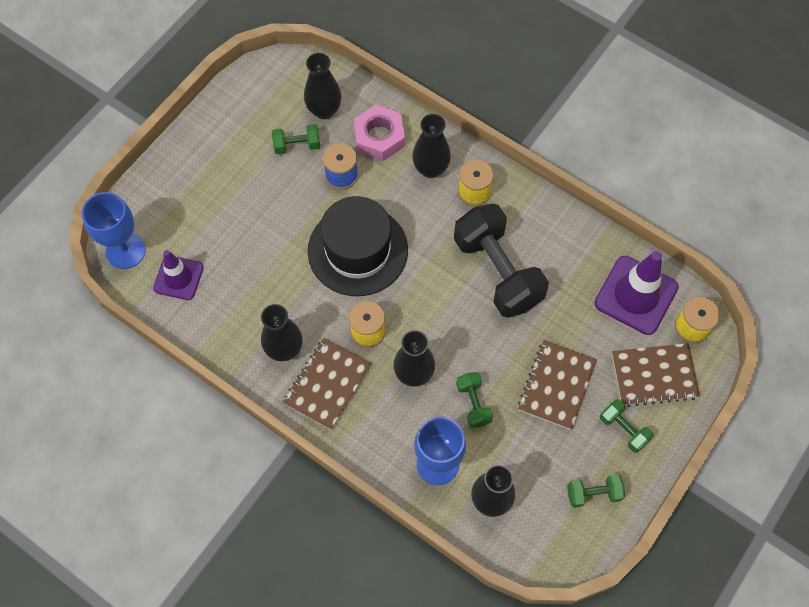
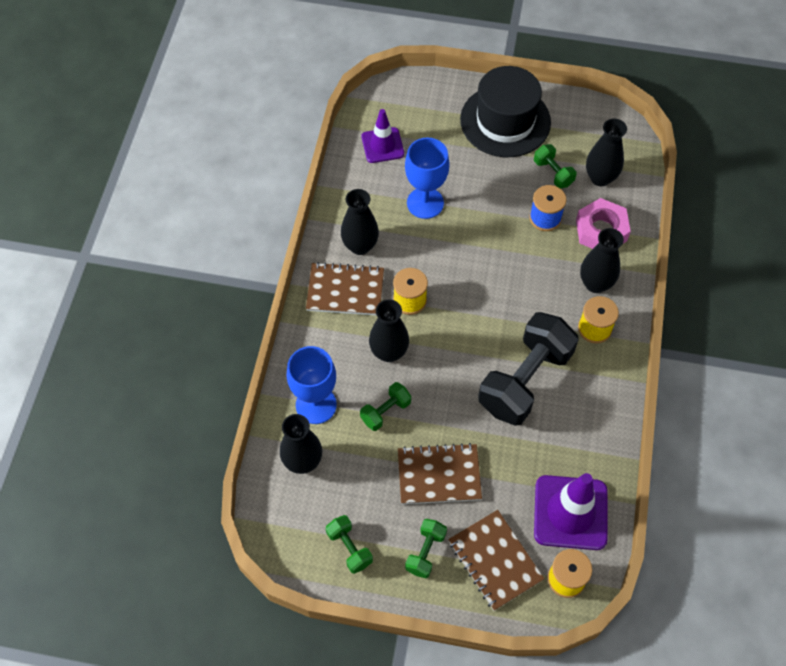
camera: 65 degrees right, 5 degrees down
(125, 251) = (386, 100): blue goblet -> blue goblet (425, 203)
(357, 250) = (481, 260): black hat -> black hat (505, 121)

